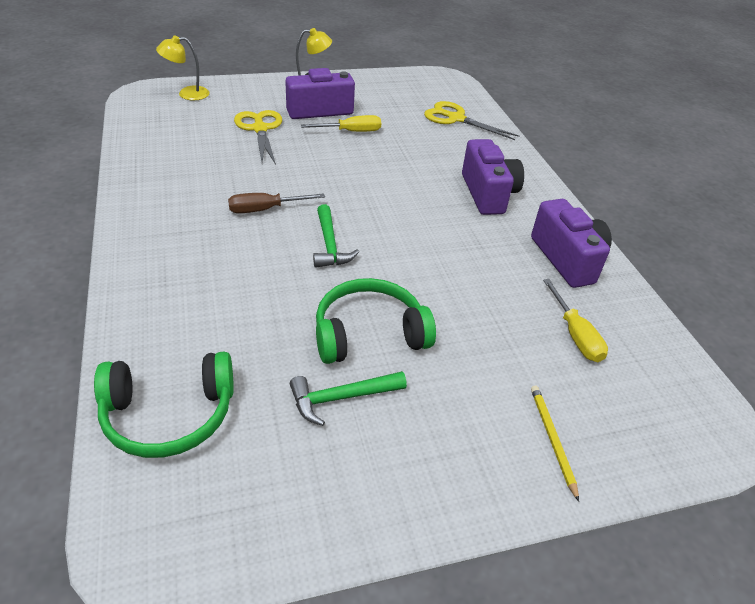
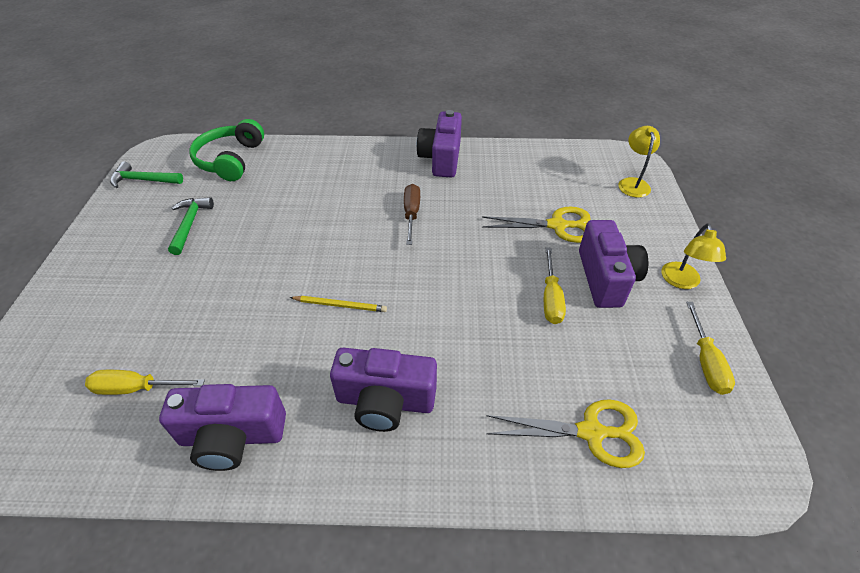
camera: 110 degrees right, 5 degrees up
(152, 201) = (441, 159): none -> purple camera
(330, 245) = (347, 245): green hammer -> green hammer (144, 180)
(369, 333) = (234, 248): green headphones -> none
(380, 82) = (706, 362): none -> yellow screwdriver
(455, 118) = (592, 432): yellow scissors -> yellow scissors turned 45 degrees clockwise
(552, 439) = (68, 323): yellow pencil -> yellow pencil (340, 305)

